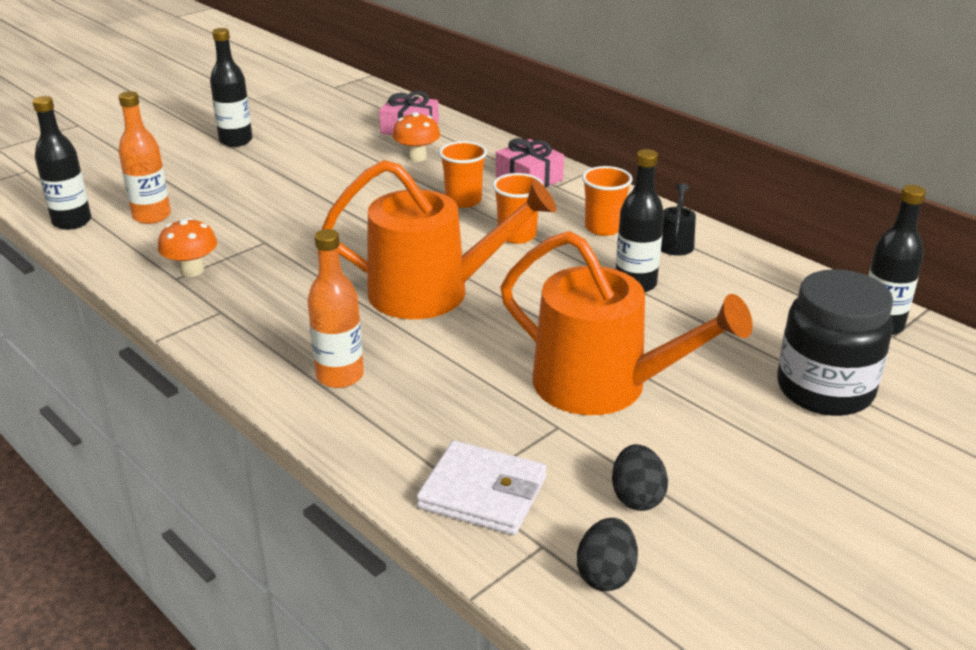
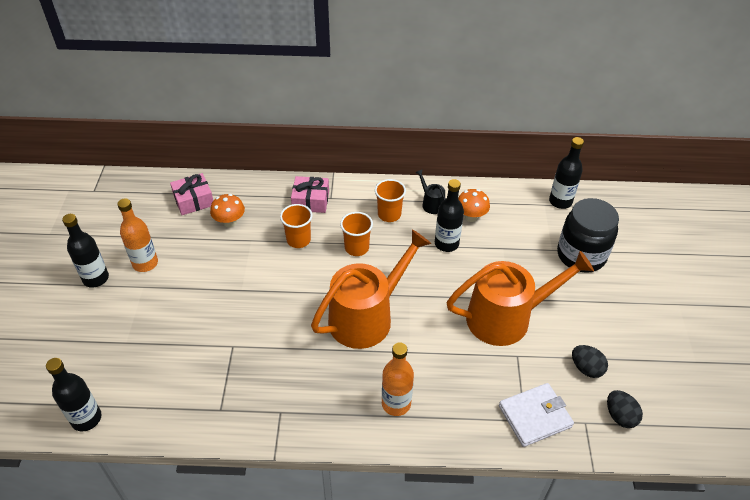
camera: 45 degrees left, 15 degrees up
(152, 216) = (134, 376): orange bottle -> orange bottle (145, 263)
(192, 270) = (222, 397): orange mushroom -> orange mushroom (471, 217)

